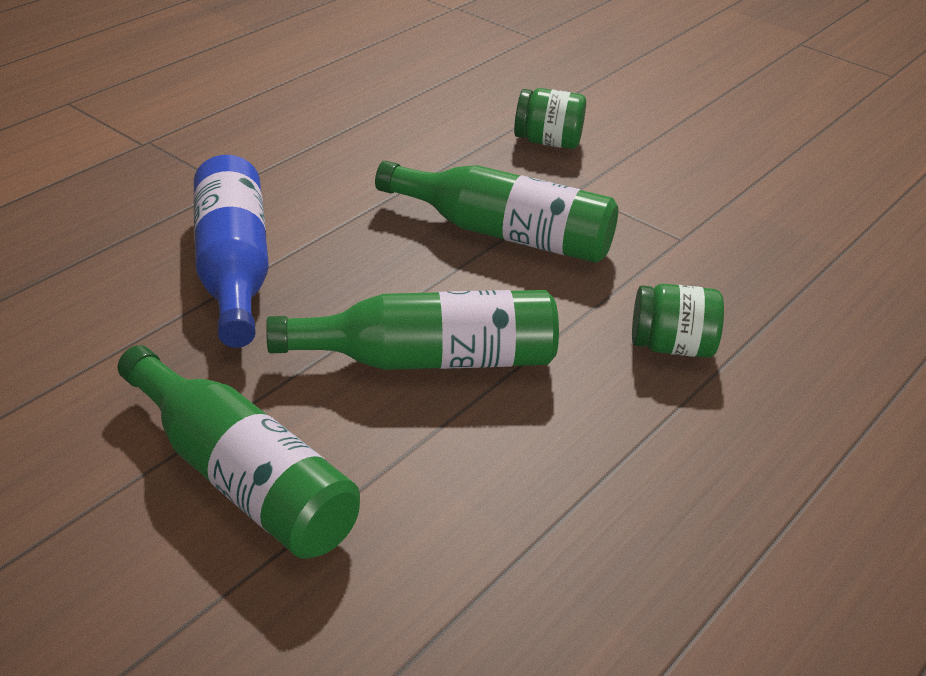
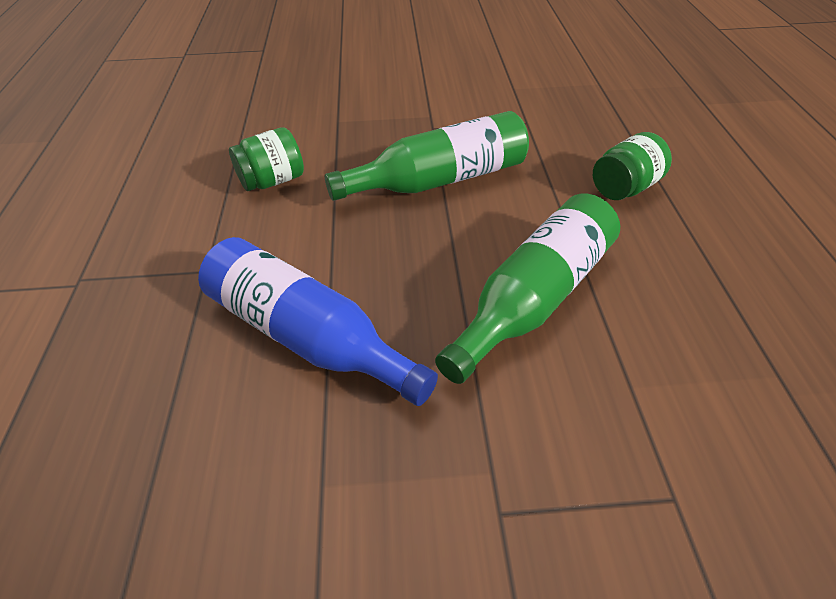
camera: 40 degrees left, 10 degrees up
(241, 478) = (578, 508): green bottle -> none
(548, 142) = (371, 108): green jar -> green jar (273, 181)

